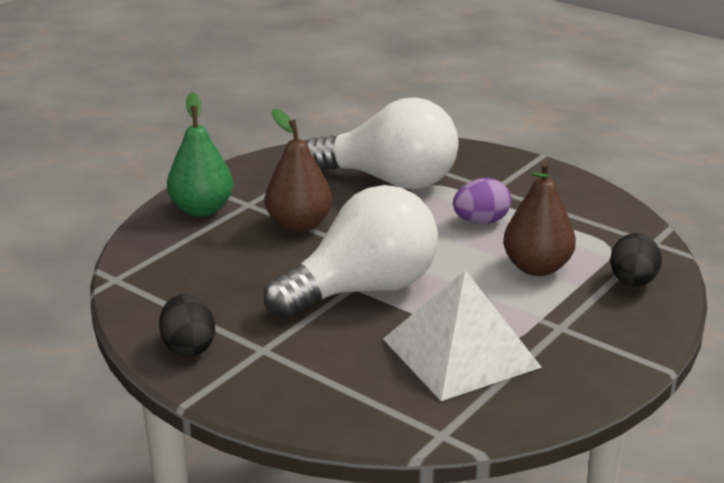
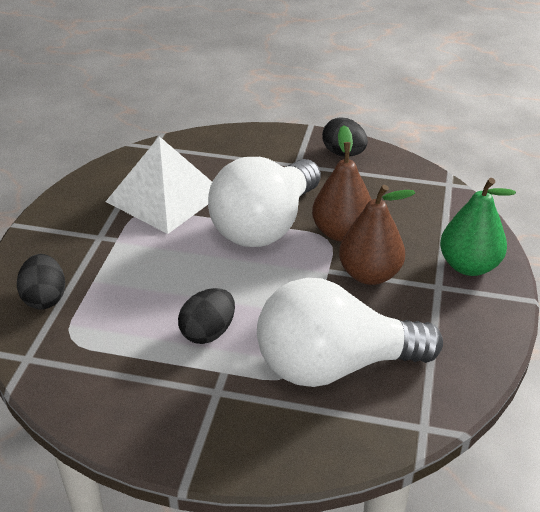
camera: 155 degrees right, 10 degrees up
(481, 221) = (208, 332): purple egg -> black egg
(537, 267) = (134, 289): brown pear -> brown pear (341, 232)

